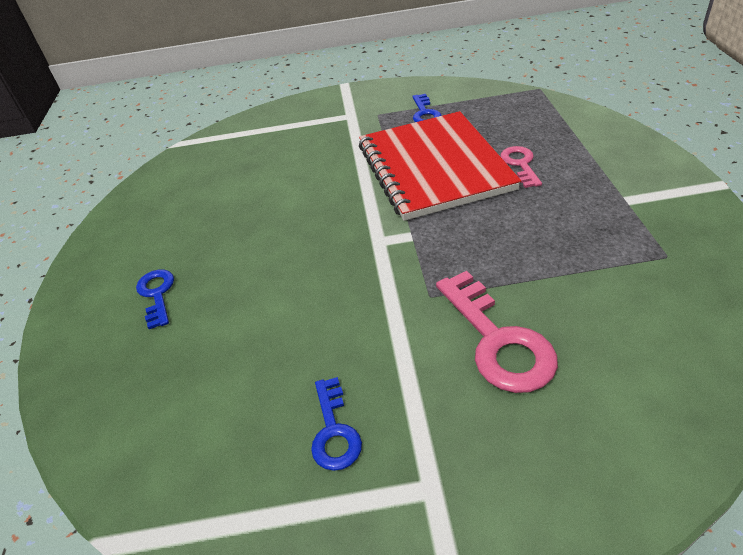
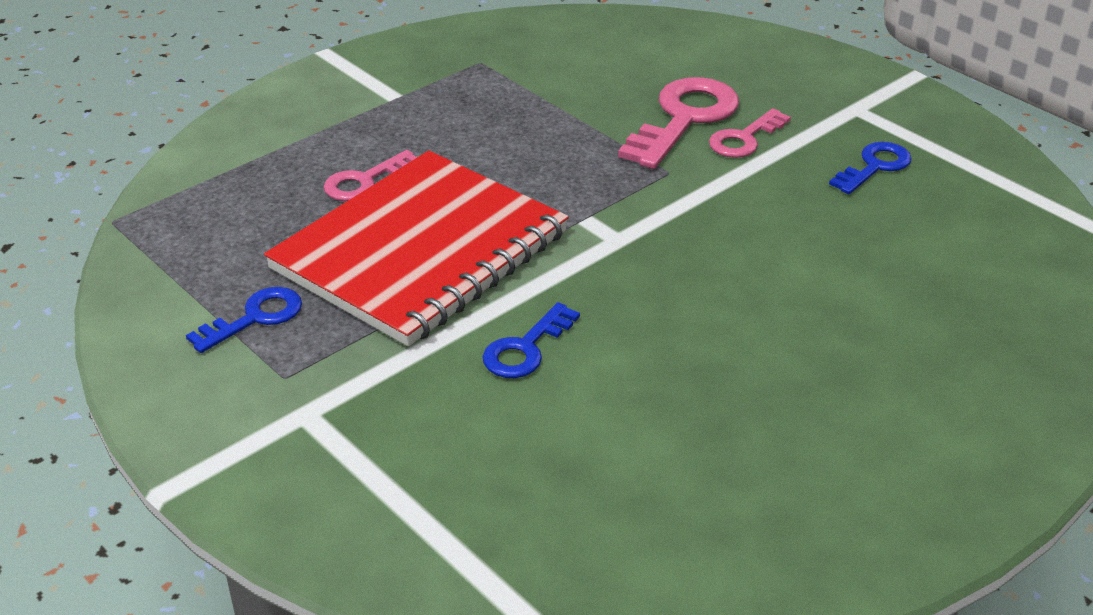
camera: 130 degrees left, 5 degrees down
(157, 294) = (898, 383): blue key -> blue key (525, 348)
(441, 364) = (744, 139): none -> pink key

